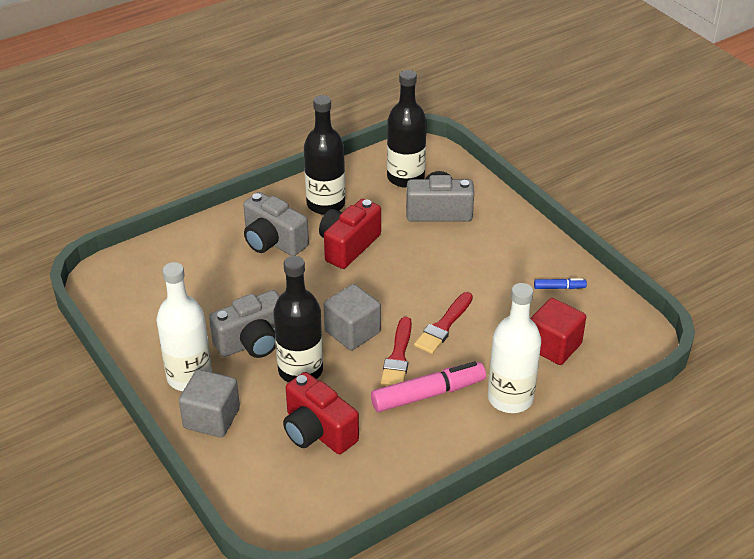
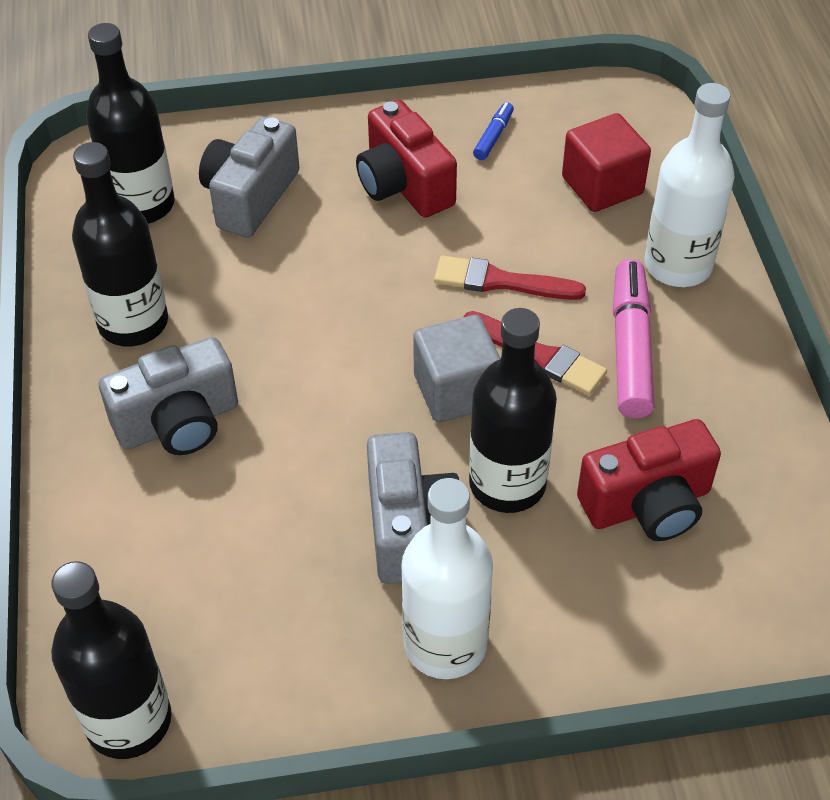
camera: 65 degrees left, 10 degrees up
(103, 286) = (128, 721): none -> black bottle
(211, 418) = (557, 639): grey cube -> none
(348, 246) = (256, 329): red camera -> red camera (404, 185)
(443, 326) = (501, 281): red brush -> red brush turned 135 degrees clockwise

